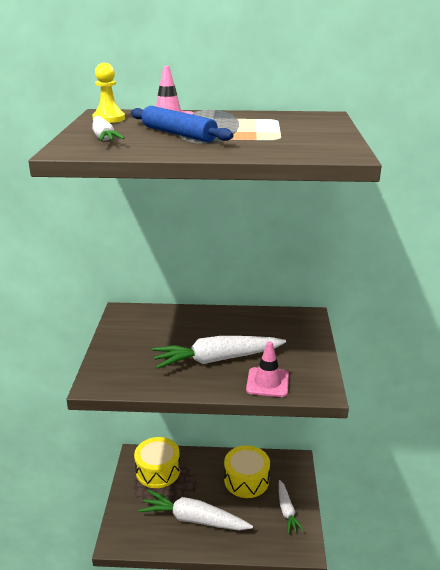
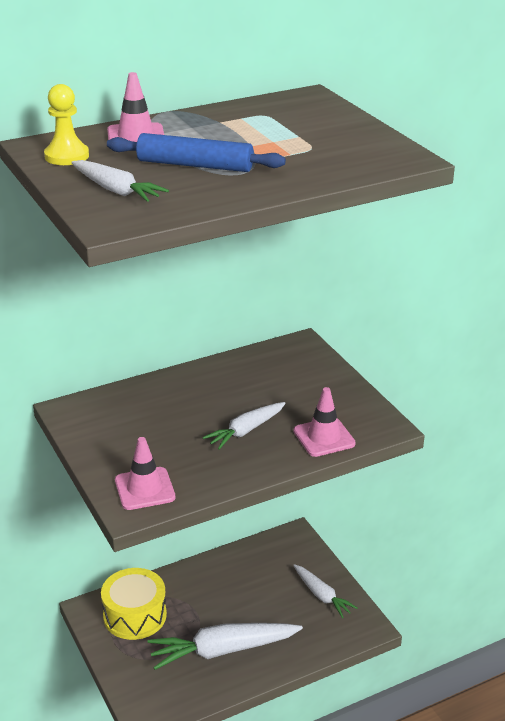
camera: 30 degrees left, 5 degrees up
(116, 374) = (144, 489): none -> pink traffic cone
(217, 359) = (245, 431): white carrot -> white carrot, size x0.58
(246, 480) = (252, 581): yellow drum -> none

